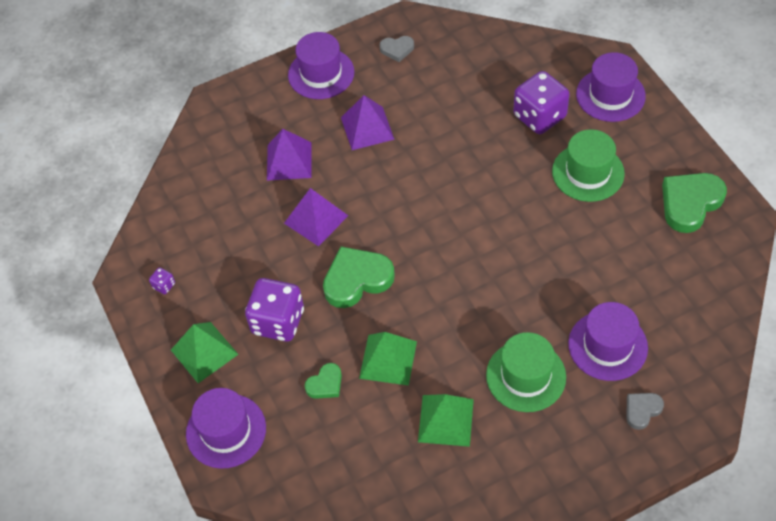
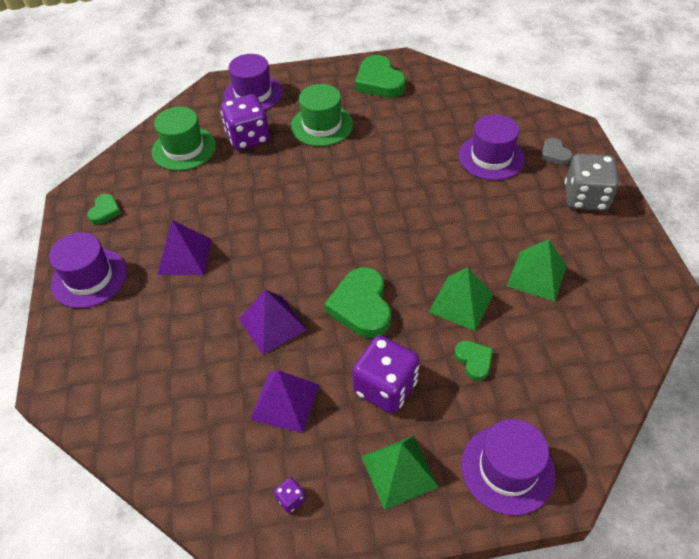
camera: 75 degrees left, 5 degrees down
(289, 161) = (185, 331): purple pyramid -> purple pyramid (285, 401)
(397, 49) = (105, 211): grey heart -> green heart
(526, 376) = (505, 212): green hat -> green hat (184, 148)
(580, 453) = (585, 198): none -> grey dice

